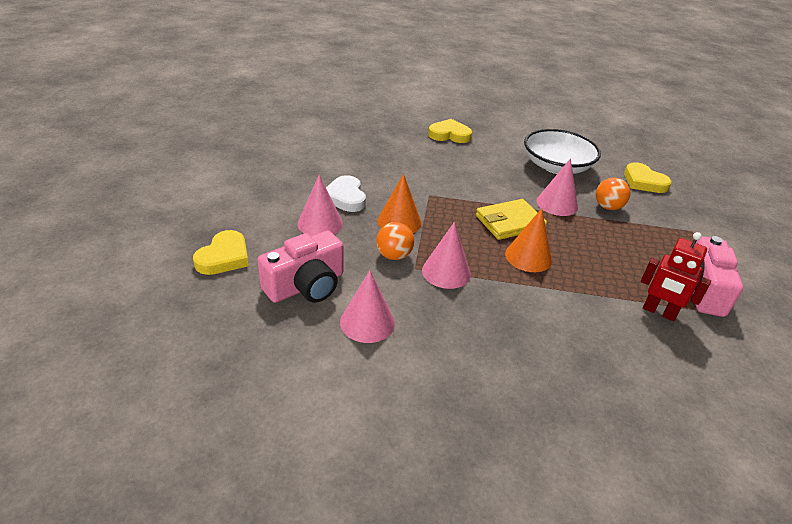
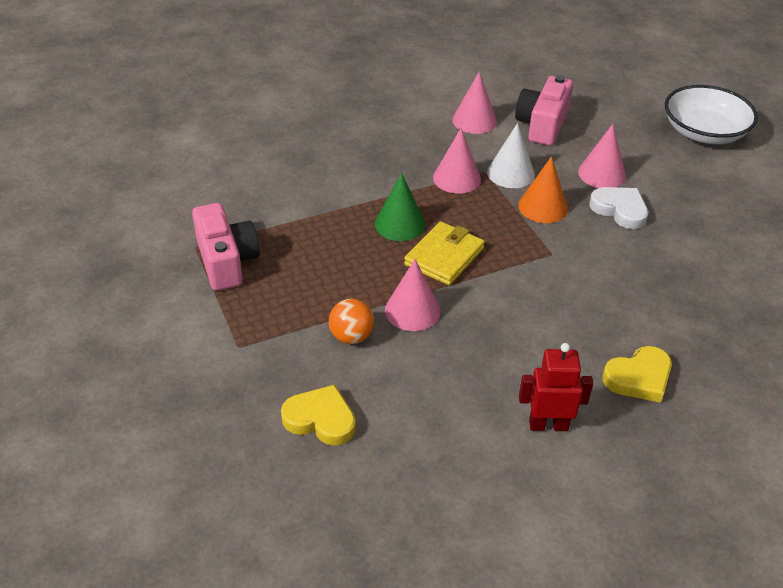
camera: 150 degrees right, 5 degrees up
(224, 257) = (623, 118): yellow heart -> none
(394, 255) = (510, 173): orange ball -> white cone
(528, 257) = (400, 224): orange cone -> green cone
(556, 166) = (453, 387): white bowl -> white bowl (704, 132)
(659, 312) = (260, 220): red robot -> red robot (548, 425)

